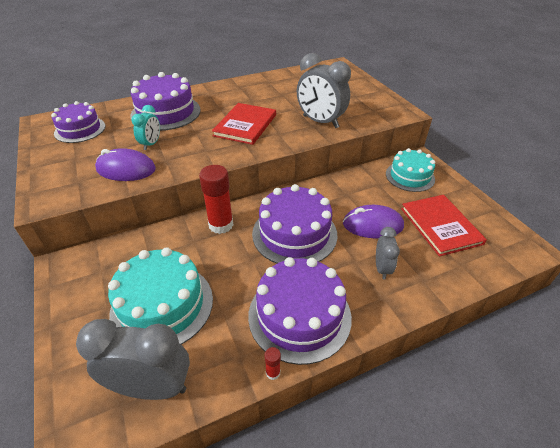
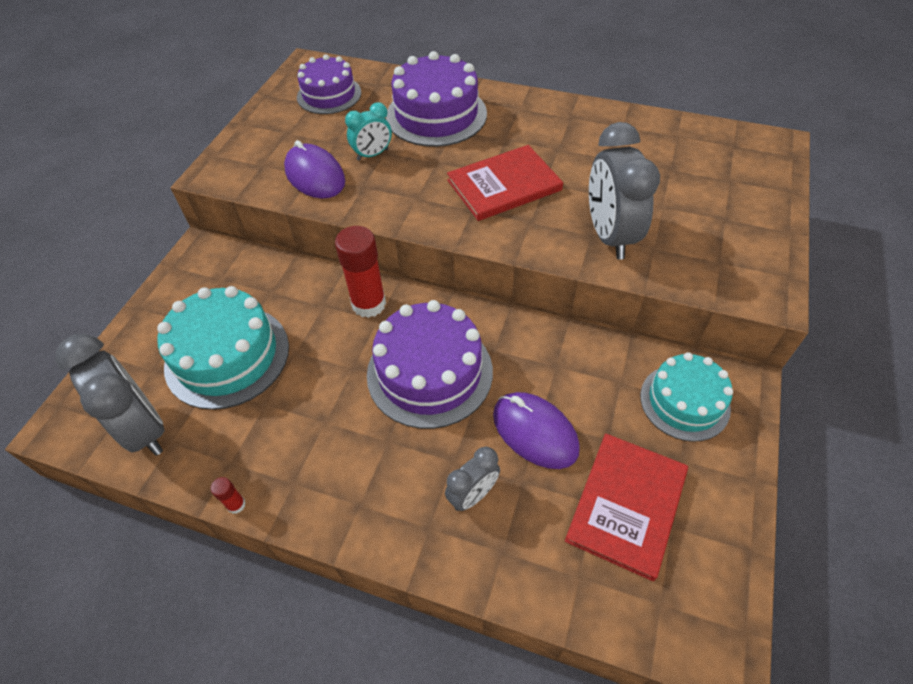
camera: 45 degrees right, 10 degrees up
(299, 315) = (323, 470): purple cake -> none

